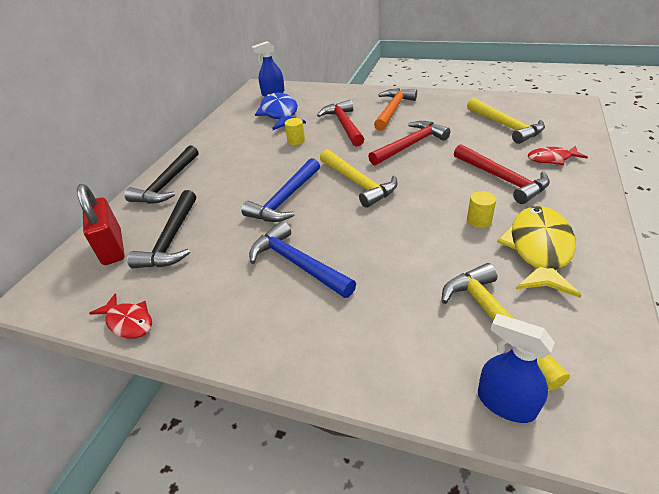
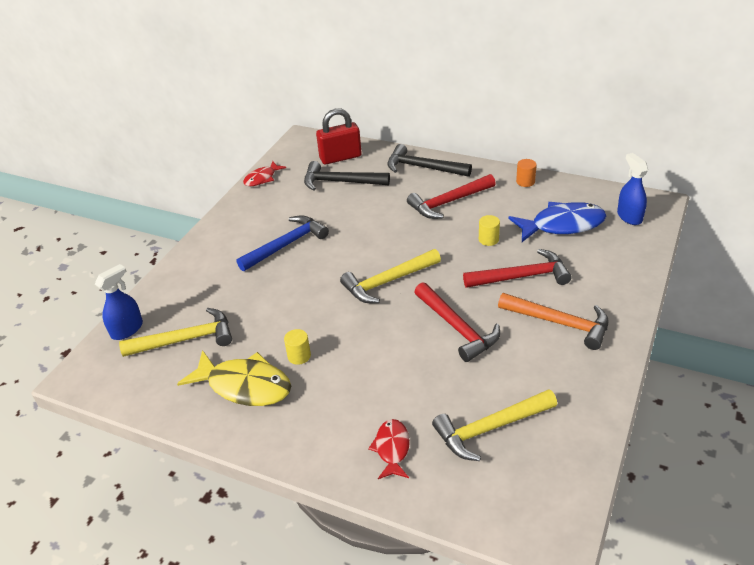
camera: 95 degrees right, 0 degrees up
(215, 130) = (525, 182): none -> orange cylinder
(285, 199) = (375, 236): blue hammer -> none
(501, 179) = (363, 390): red hammer -> red hammer (449, 202)

